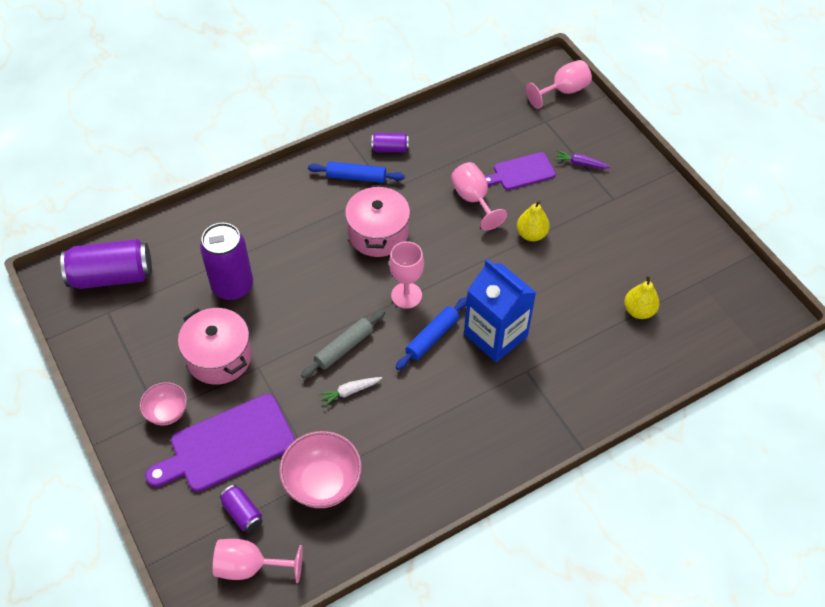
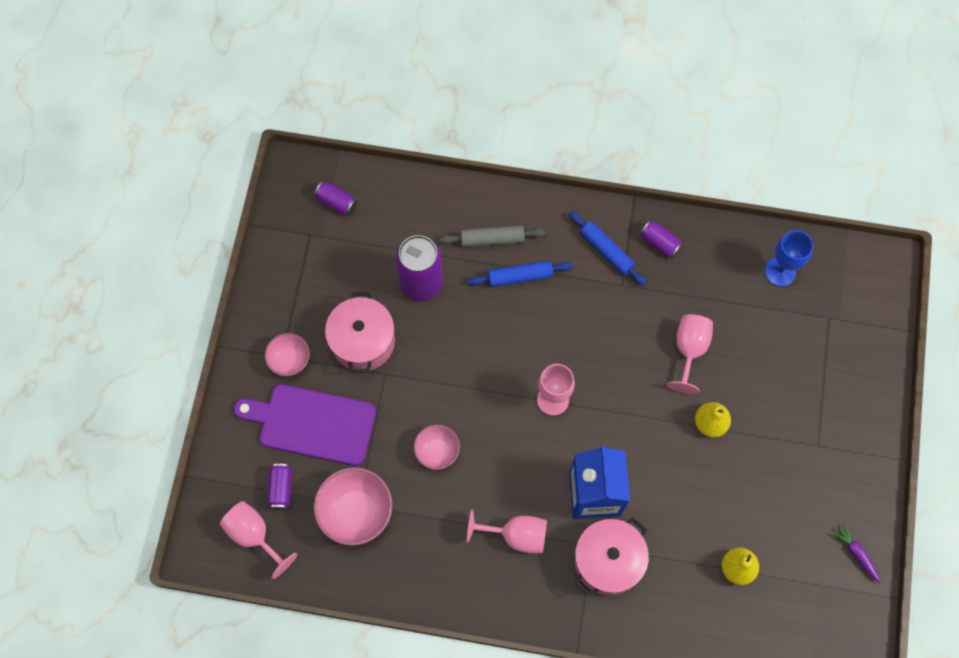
camera: 40 degrees right, 15 degrees up
(112, 276) = (337, 202): purple can -> purple can, size x0.50
(344, 347) = (464, 408): grey rolling pin -> grey rolling pin (492, 239)
(350, 392) = (437, 451): white carrot -> pink bowl
(378, 234) = (578, 322): pink pot -> pink pot (608, 561)
(432, 337) = (541, 455): blue rolling pin -> blue rolling pin (520, 277)
(488, 115) = (780, 271): none -> blue goblet
(521, 172) = (757, 354): purple cutting board -> none
(563, 91) = (876, 297): pink goblet -> pink goblet (516, 535)
(580, 164) = (820, 386): purple carrot -> purple carrot (856, 553)

